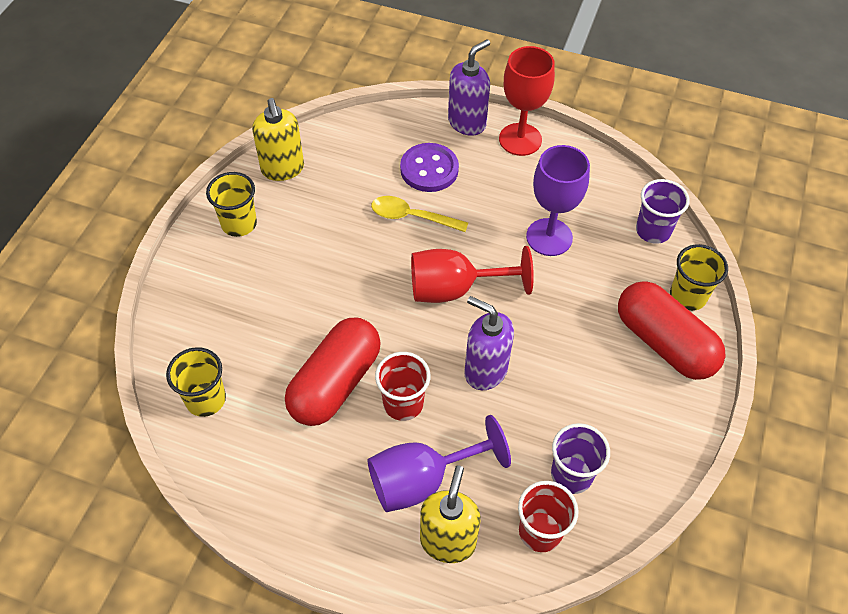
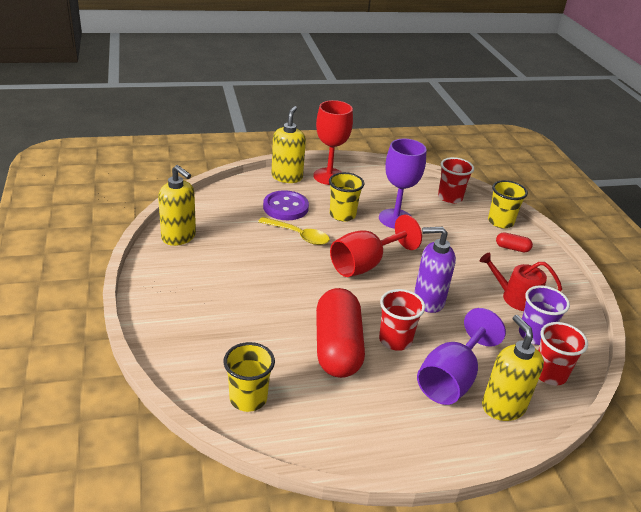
camera: 35 degrees left, 20 degrees down
(239, 224) = (173, 279): yellow cup -> yellow cup (342, 215)
(411, 217) = (298, 235): yellow spoon -> yellow spoon turned 135 degrees counterclockwise
(467, 123) = (287, 177): purple soap dispenser -> yellow soap dispenser
(598, 415) = (516, 297): none -> red watering can
(653, 231) = (450, 197): purple cup -> red cup
(664, 343) = (512, 248): red capsule -> red capsule, size x0.42

